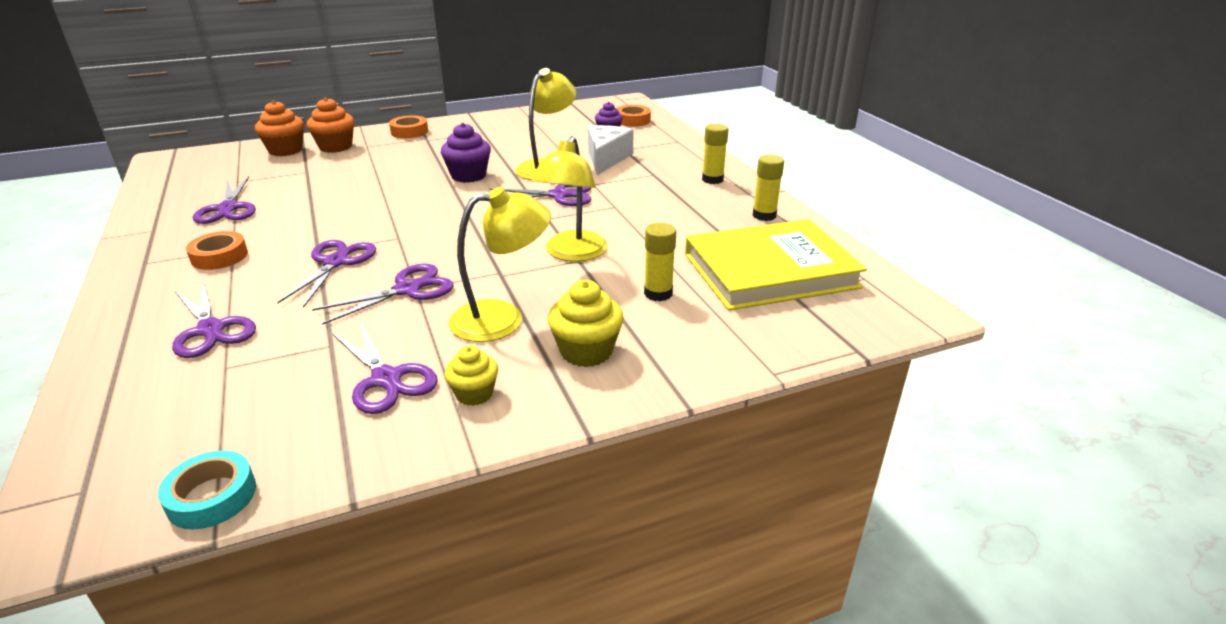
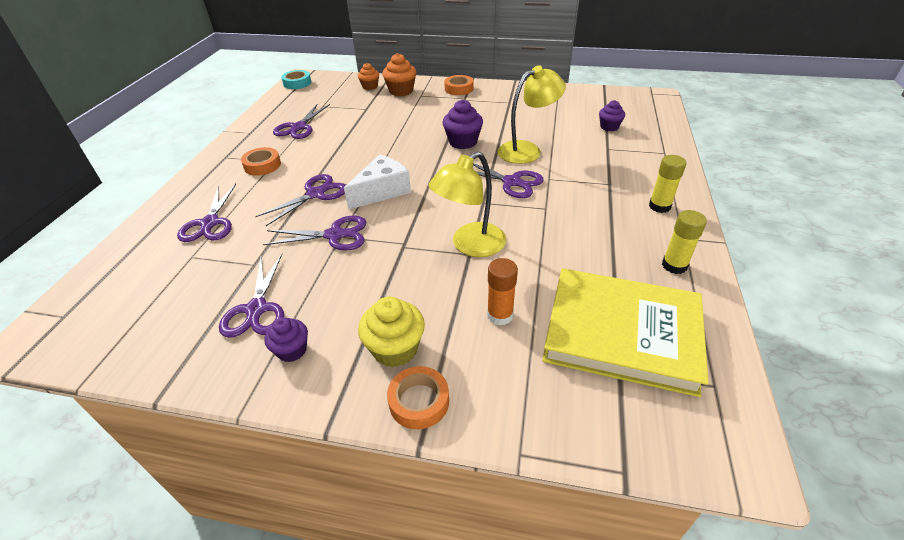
camera: 35 degrees right, 10 degrees up
(212, 496) = (102, 355): turquoise tape -> turquoise tape (297, 83)
(285, 150) = (370, 86): orange cupcake -> orange cupcake, size x0.65
(474, 394) = (292, 350): yellow cupcake -> purple cupcake
(502, 319) = (368, 289): yellow lamp -> none
(606, 159) = (582, 155): white cheese -> white cheese (382, 191)
(632, 120) = (642, 119): orange tape -> orange tape (419, 401)
(658, 293) = (500, 315): yellow glue stick -> orange glue stick

